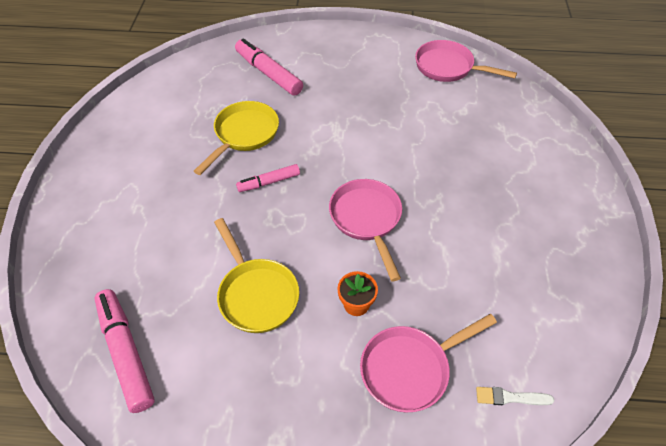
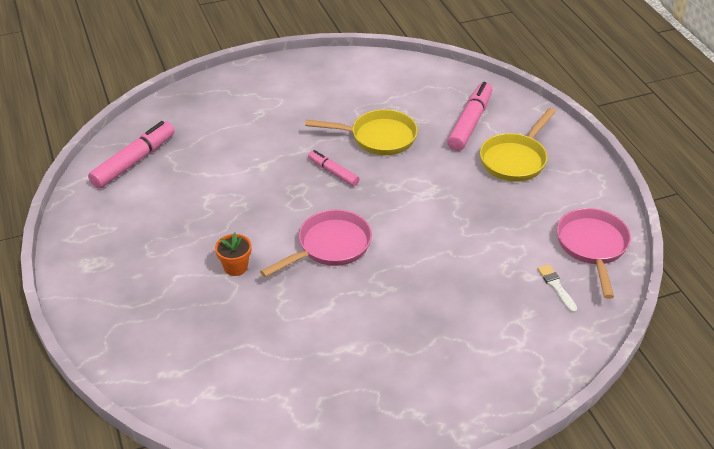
camera: 65 degrees right, 10 degrees down
(256, 294) = (215, 206): yellow pan -> yellow pan (515, 159)
(410, 368) = (190, 318): pink pan -> none
(510, 397) = (192, 390): white brush -> white brush (556, 287)

